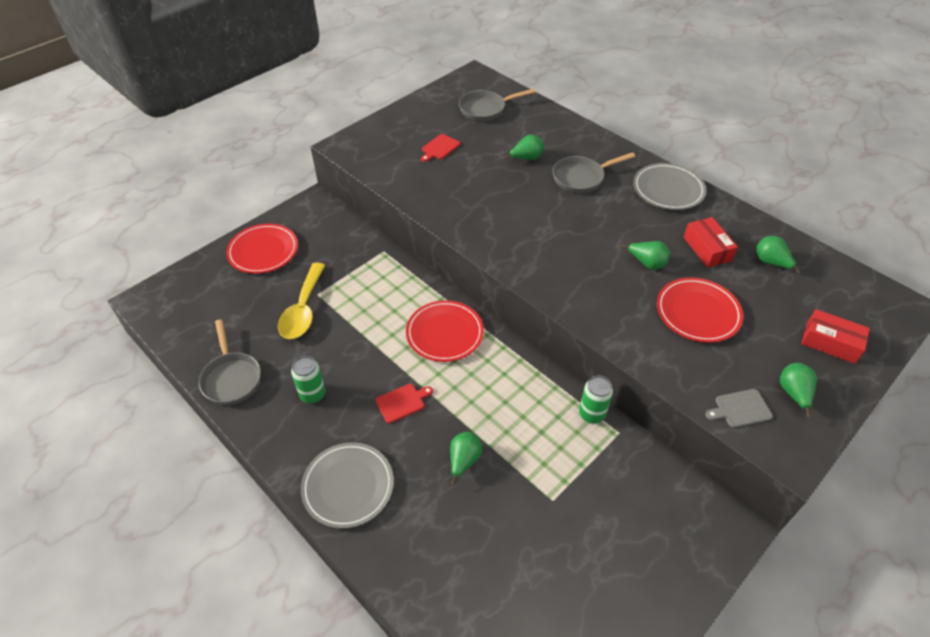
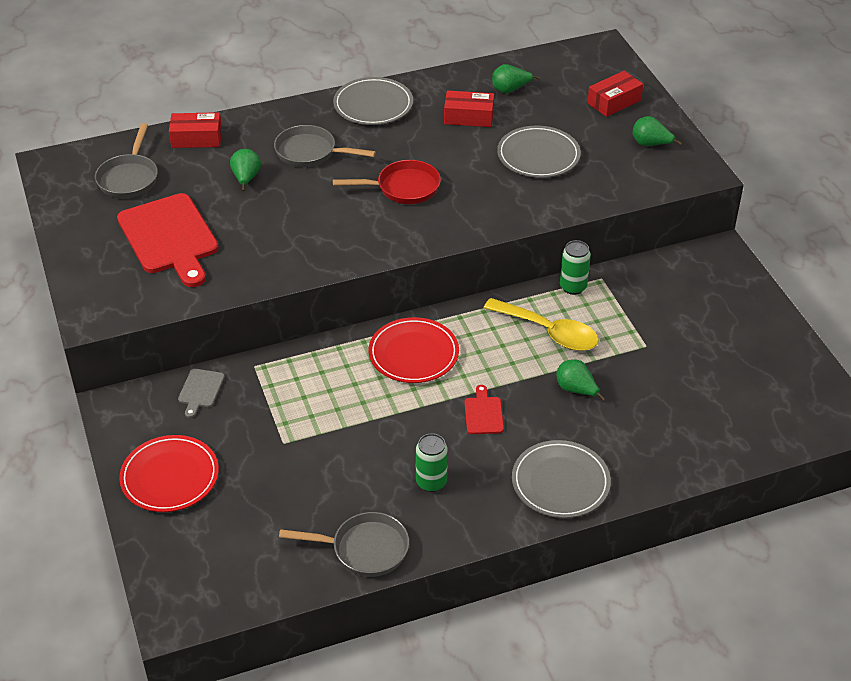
camera: 65 degrees left, 5 degrees down
(303, 310) = (300, 461): yellow spoon -> yellow spoon (549, 332)
(439, 148) = (169, 237): red cutting board -> red cutting board, size x2.24
(550, 121) = (196, 138): none -> red box
(581, 178) = (310, 152): grey pan -> grey pan turned 105 degrees clockwise
(582, 241) = (403, 188): none -> red pan
(647, 263) = (461, 159): green pear -> none
(698, 312) = (538, 155): red plate -> grey plate
(740, 409) = (649, 178): grey cutting board -> grey cutting board (200, 390)

